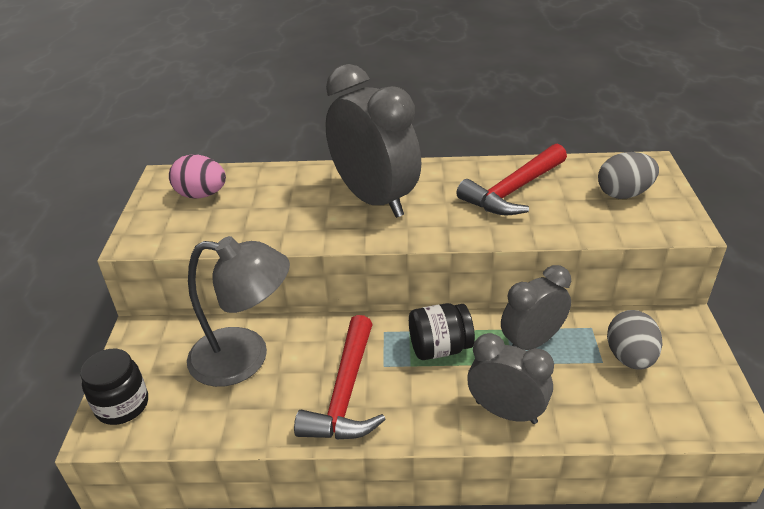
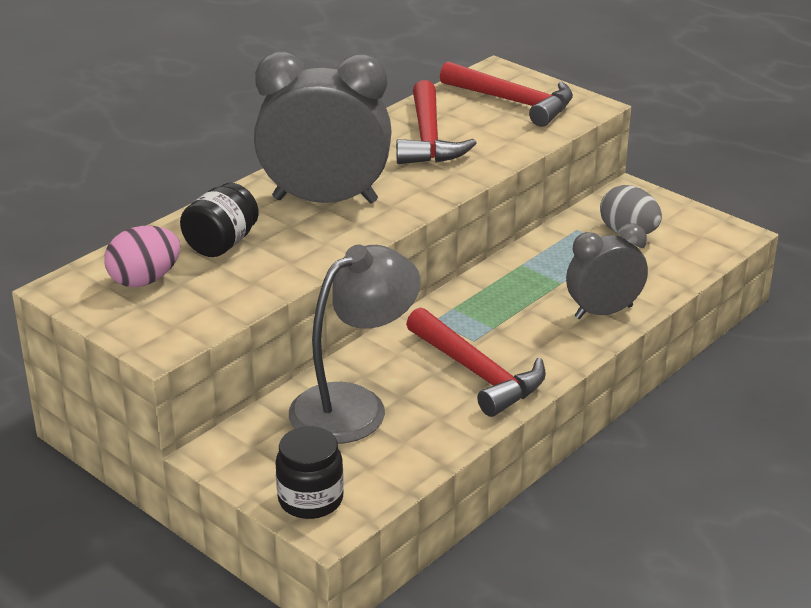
camera: 50 degrees left, 5 degrees down
(440, 348) = (496, 304): black jar -> black jar (221, 244)
(531, 342) = (553, 262): grey clock -> none
(623, 194) = (513, 102): grey egg -> red hammer

